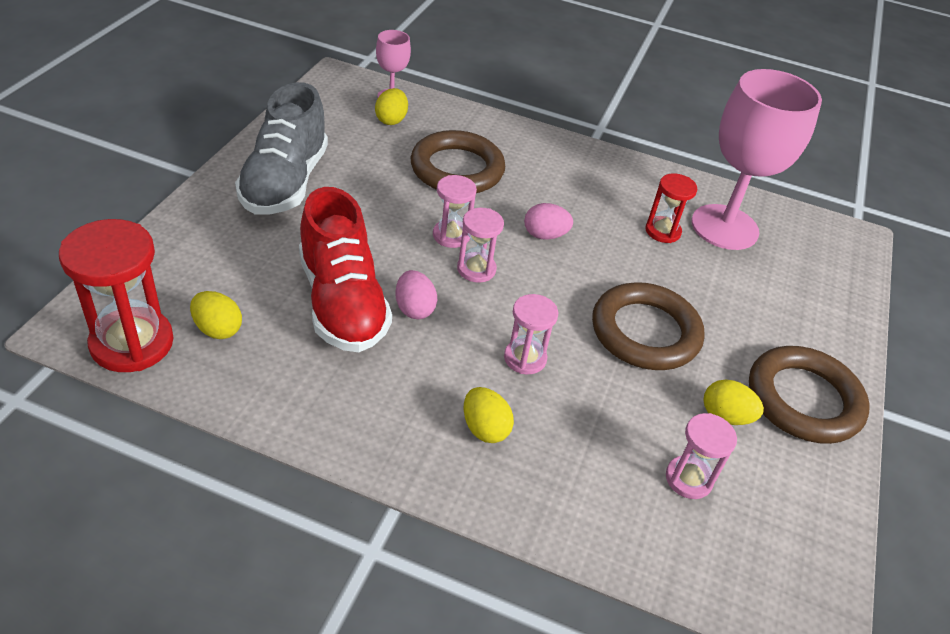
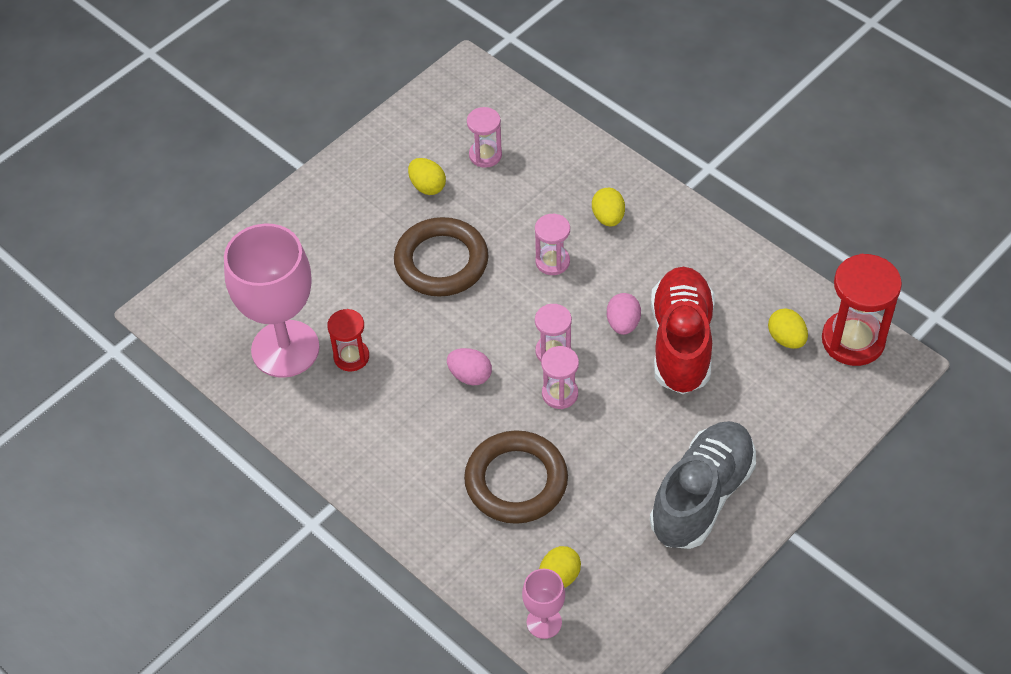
camera: 150 degrees left, 10 degrees up
(803, 400) = (357, 184): brown ring -> none

